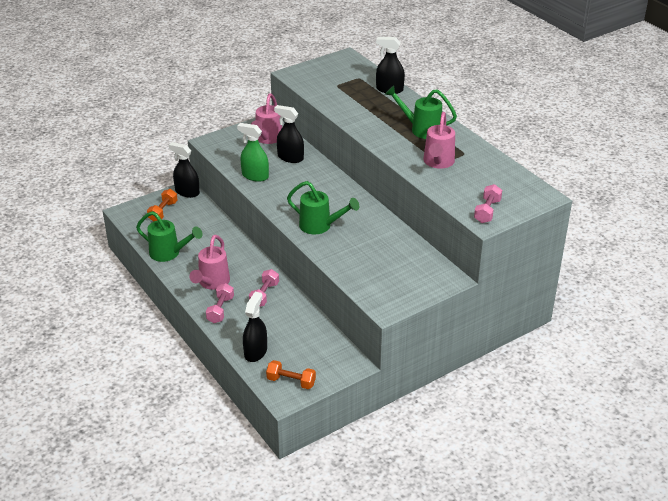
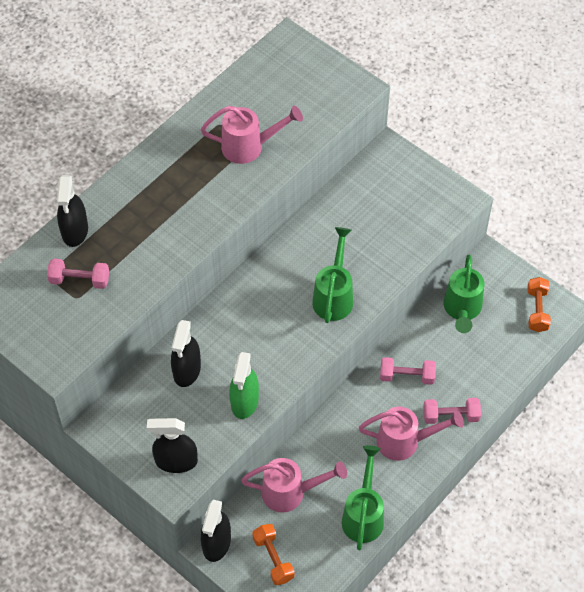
camera: 105 degrees left, 20 degrees up
(163, 212) = (273, 558): orange dumbbell -> orange dumbbell turned 60 degrees clockwise
(255, 352) = (506, 357): black spray bottle -> black spray bottle (176, 461)
(267, 139) = (145, 413): pink watering can -> pink watering can (291, 493)
(421, 129) = (174, 177): green watering can -> green watering can (462, 310)
(487, 211) = (336, 87): pink dumbbell -> pink dumbbell (79, 280)

